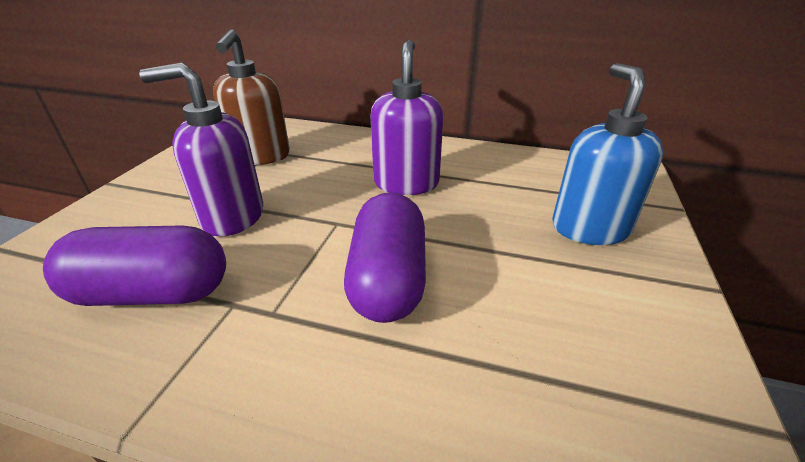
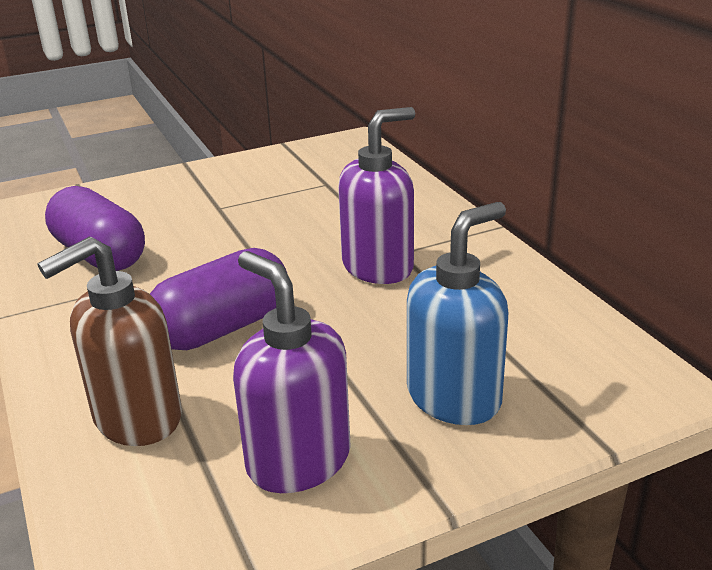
camera: 50 degrees right, 5 degrees down
(232, 217) = (210, 228): purple soap dispenser -> purple soap dispenser (298, 460)
(260, 156) = (310, 185): brown soap dispenser -> brown soap dispenser (136, 418)

